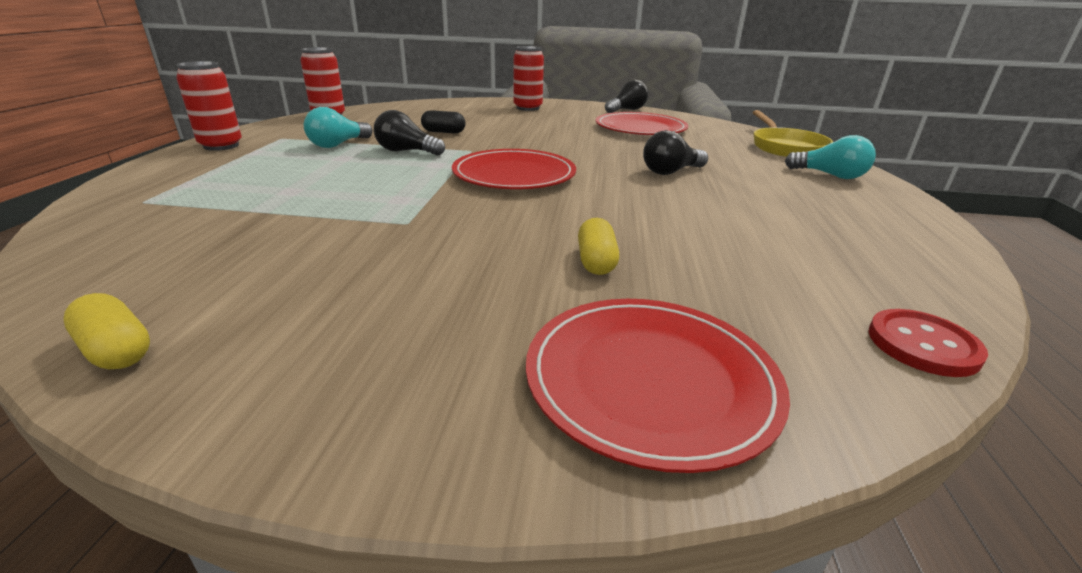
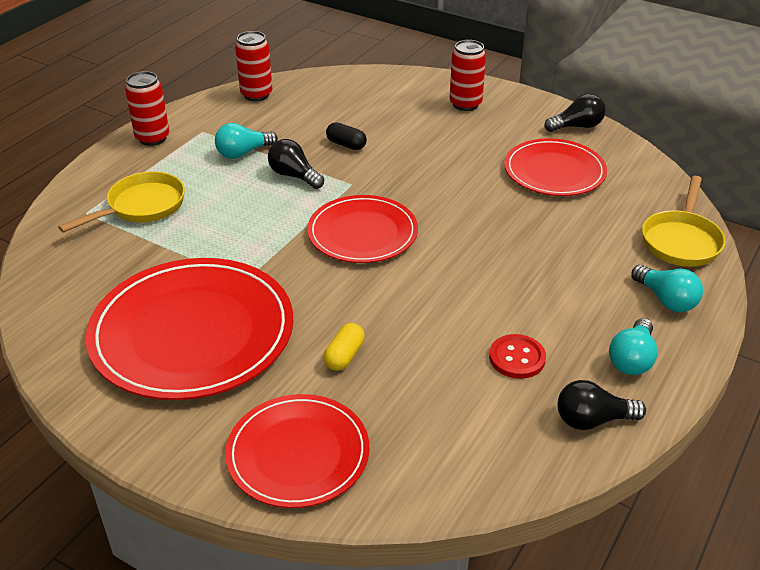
camera: 25 degrees right, 10 degrees up
(116, 350) = (56, 353): yellow capsule -> none
(227, 188) = (141, 207): none -> yellow pan
(366, 279) = (192, 333): none -> red plate
(670, 172) = (508, 259): black light bulb -> black light bulb (592, 420)
(870, 212) = (632, 359): none -> turquoise light bulb
(922, 345) = (484, 485): red button -> red button (517, 358)

